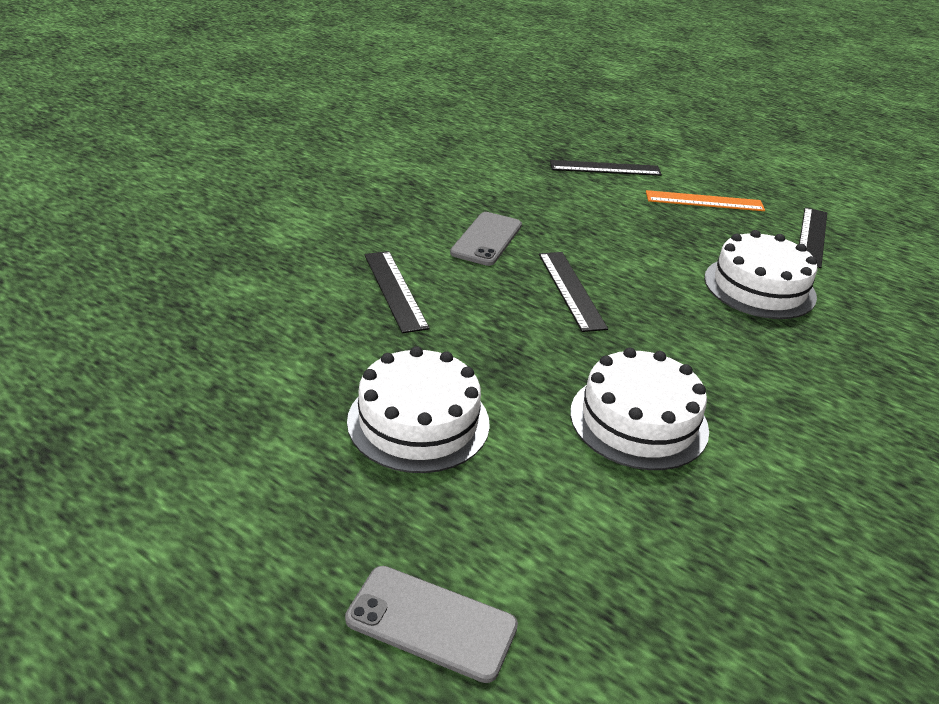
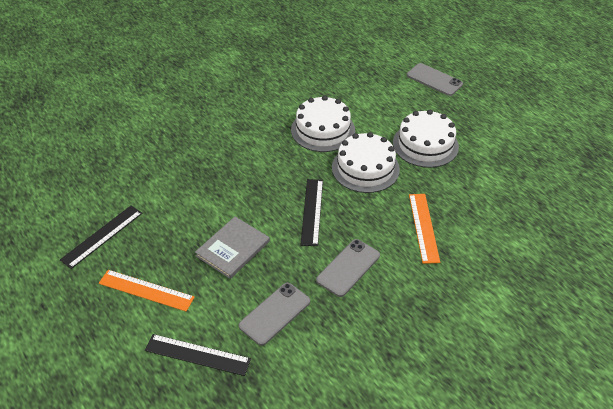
camera: 160 degrees left, 10 degrees up
(395, 290) = (423, 227): black ruler -> orange ruler
(550, 198) = (275, 313): none -> grey phone
(644, 241) = (233, 249): none -> grey book
(759, 287) = (189, 196): white cake -> white cake (365, 168)

